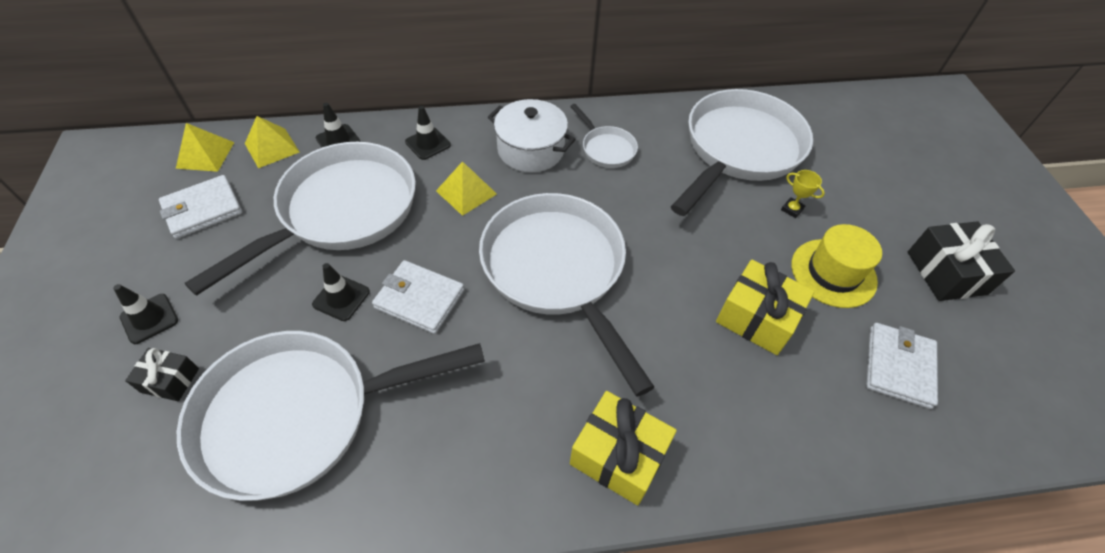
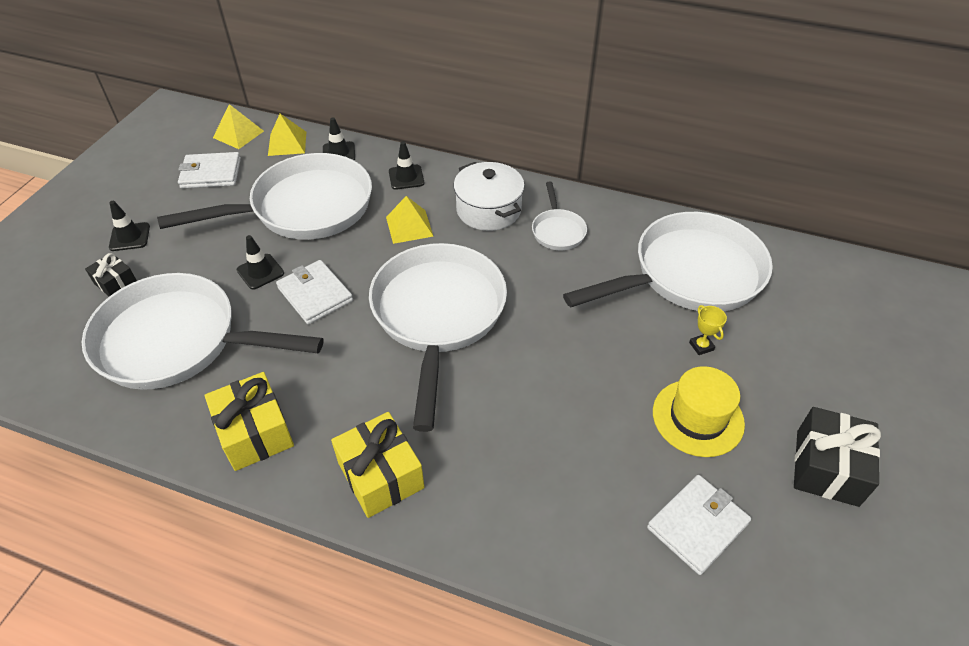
camera: 30 degrees right, 5 degrees down
(757, 318) = (587, 424): yellow gift -> yellow gift (255, 432)

